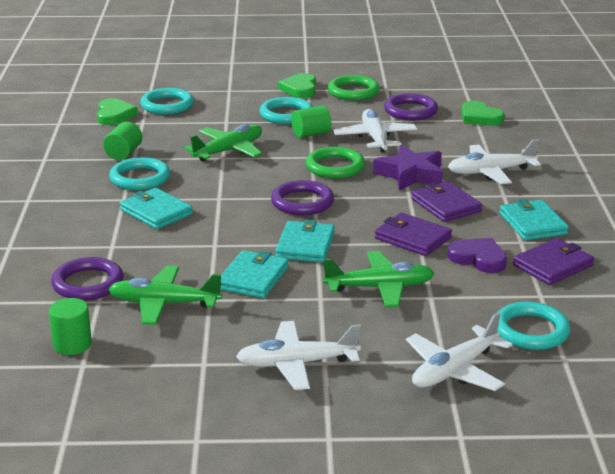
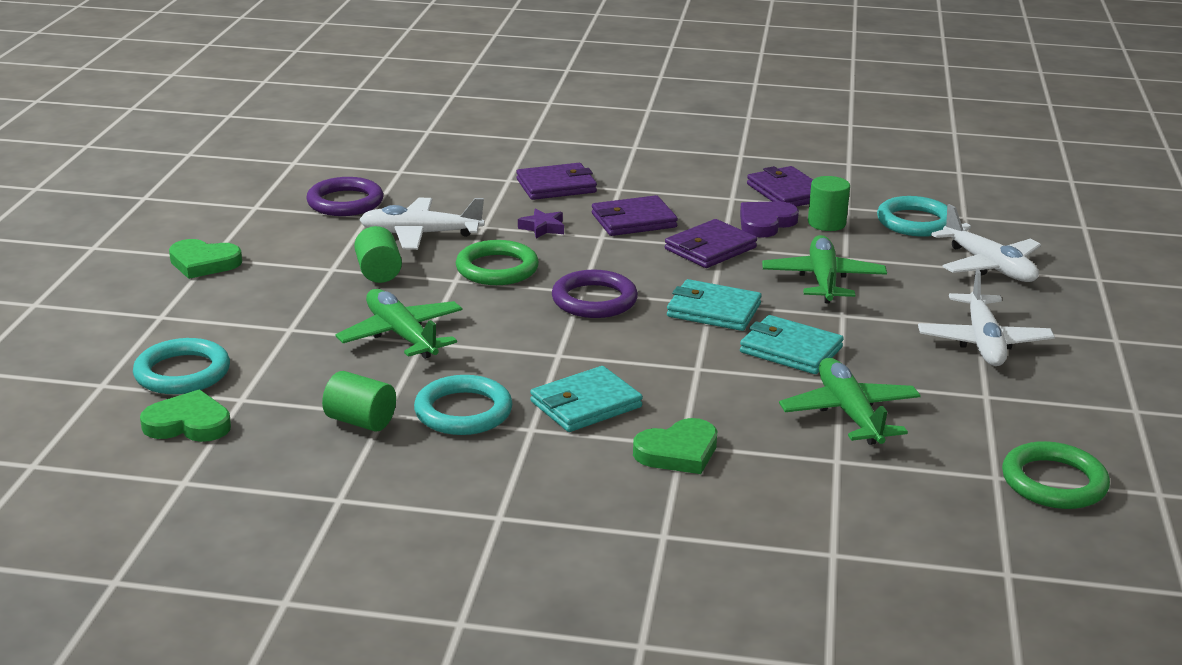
camera: 80 degrees left, 0 degrees up
(72, 344) = (948, 483): green cylinder -> green cylinder (826, 223)
(88, 283) = (789, 467): purple ring -> none
(163, 304) = (849, 413): green plane -> green plane turned 150 degrees clockwise
(286, 115) = (296, 282): turquoise ring -> none
(353, 92) = (247, 228): green ring -> green ring (1054, 482)
(410, 175) = (543, 228): purple star -> purple star, size x0.51
(480, 117) = (395, 168): green heart -> green heart (678, 452)
(490, 172) = (556, 186): white plane -> purple wallet
(533, 224) = (693, 186): turquoise wallet -> none

